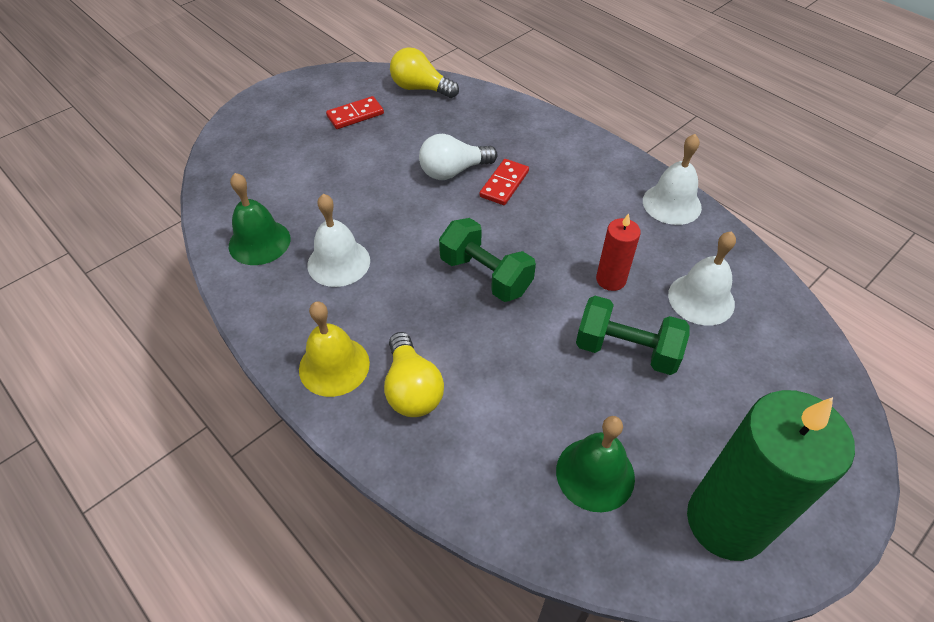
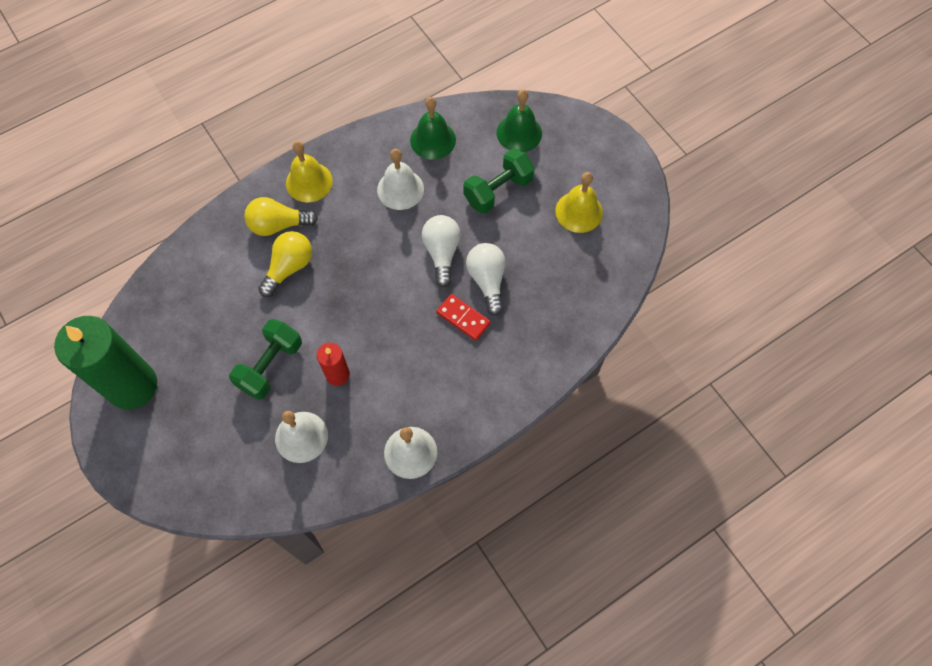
camera: 100 degrees right, 15 degrees up
(355, 115) = (579, 211): red domino -> yellow bell
(420, 88) = (613, 270): yellow light bulb -> yellow light bulb (289, 267)
(425, 211) = (442, 253): none -> white light bulb
(485, 275) = (364, 285): green dumbbell -> green dumbbell (498, 190)
(595, 474) = (186, 319): green bell -> green bell (519, 133)

